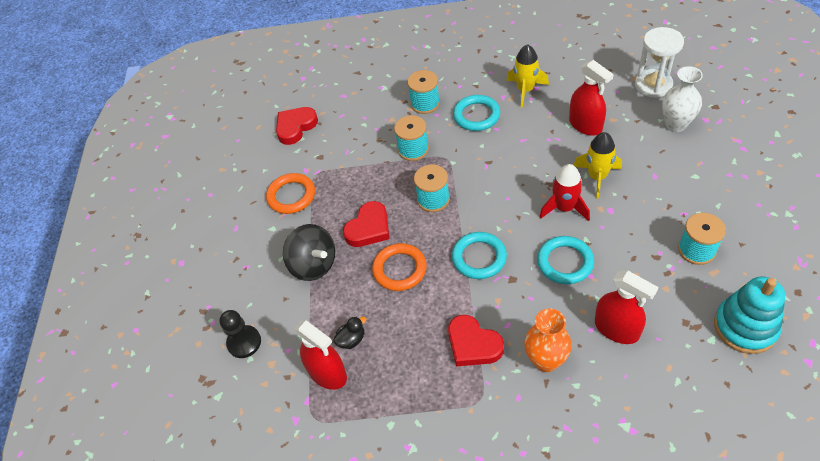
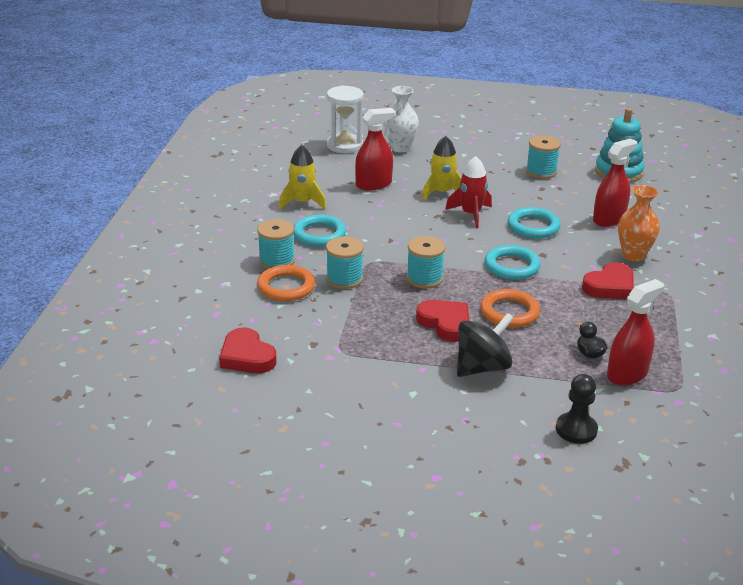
camera: 85 degrees left, 20 degrees down
(291, 196) = (367, 372): orange ring -> orange ring (286, 287)

